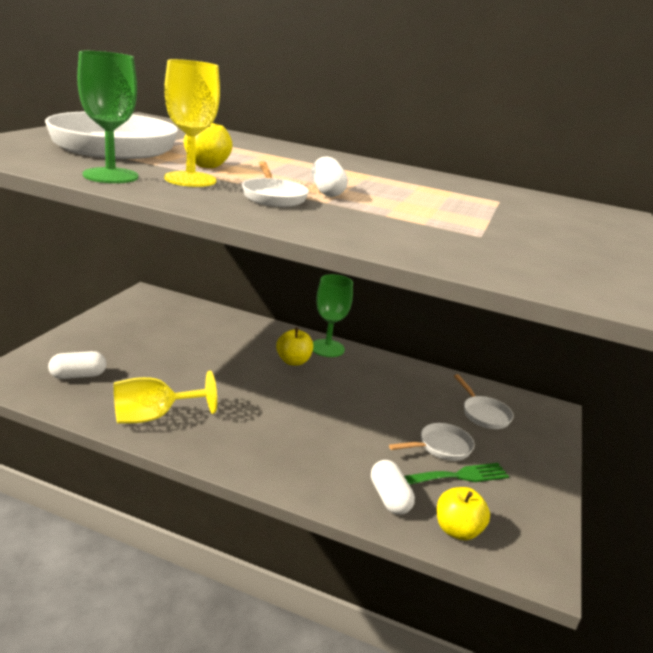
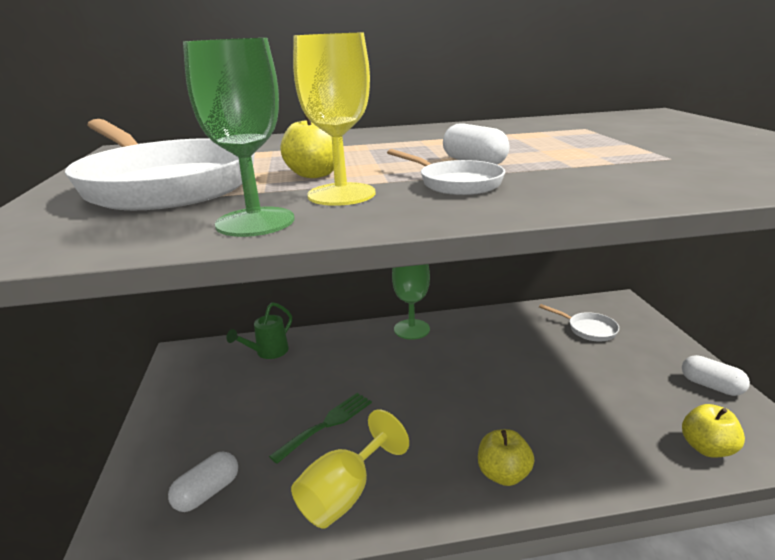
camera: 25 degrees left, 0 degrees up
(203, 318) = (268, 352): none -> green watering can
(293, 361) = (400, 357): yellow apple -> yellow apple (503, 474)
(389, 498) = (630, 449): white capsule -> white capsule (711, 386)
(441, 447) = (600, 376): white pan -> none
(459, 476) = (644, 395): green fork -> green fork (327, 424)

